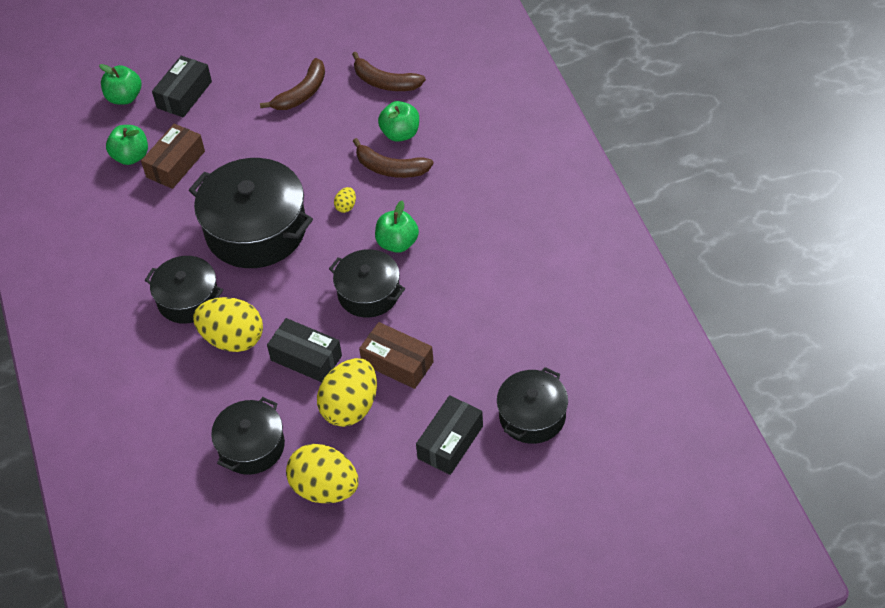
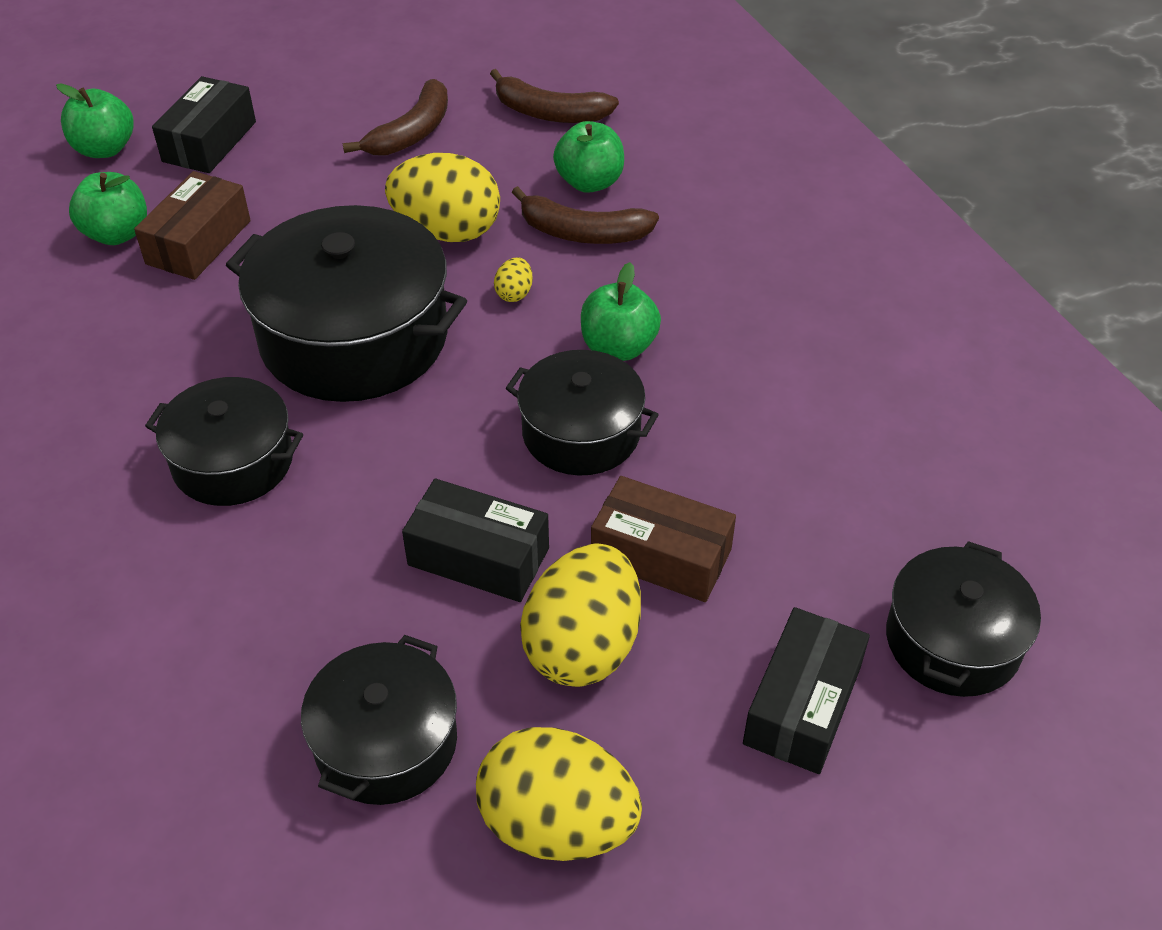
camera: 10 degrees left, 5 degrees down
(233, 339) = (327, 529): yellow egg -> yellow egg (447, 231)

